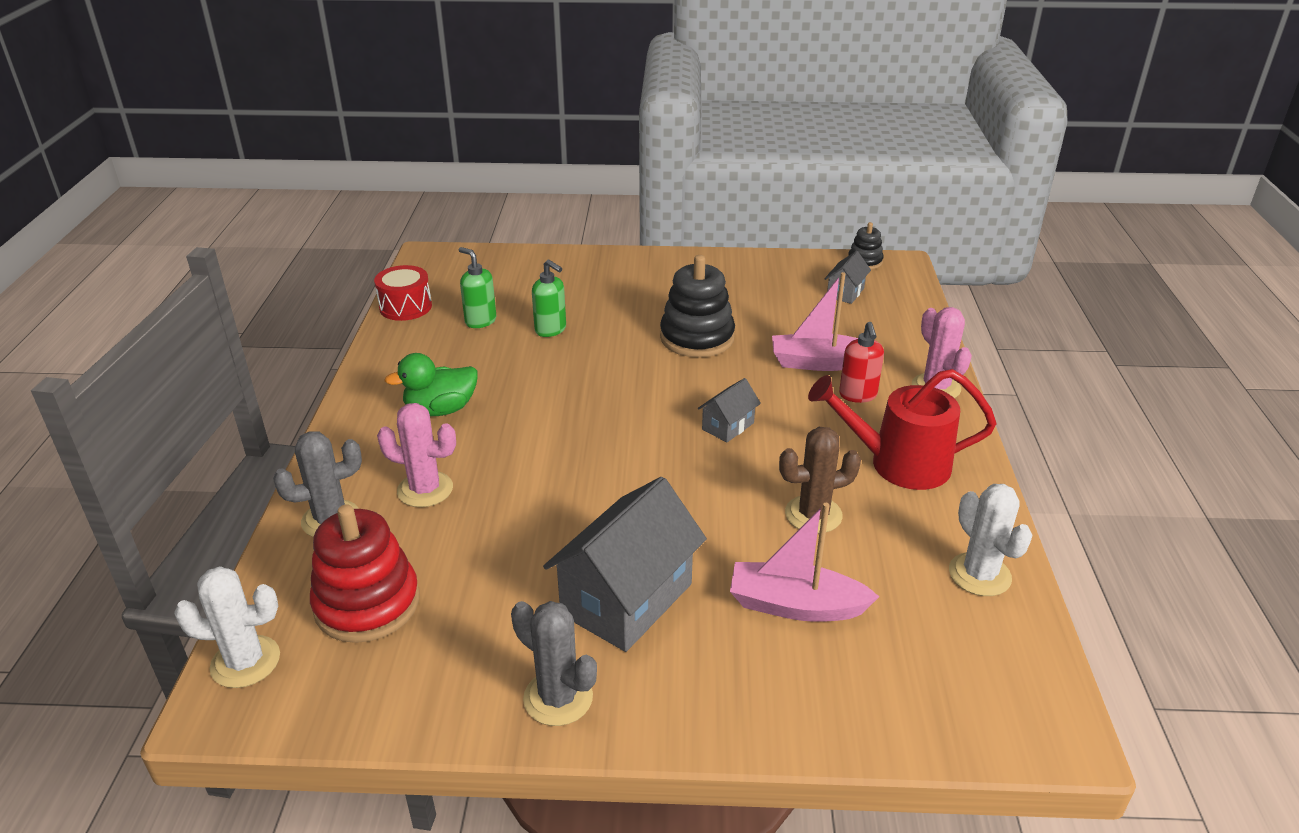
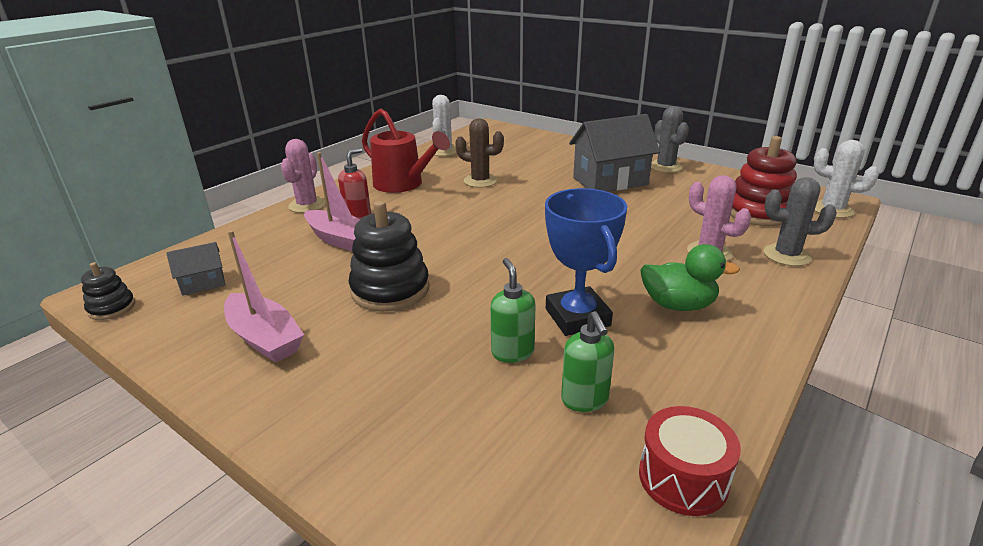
camera: 145 degrees left, 5 degrees down
(522, 369) = (577, 317): none -> blue trophy
(728, 426) = (464, 225): grey house -> none
(795, 605) = (534, 162): pink boat -> pink boat (264, 338)

